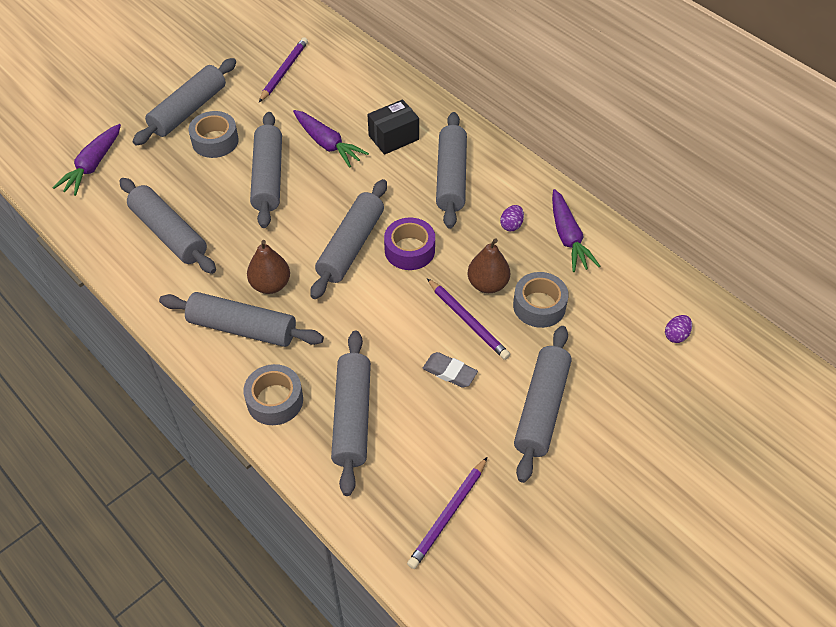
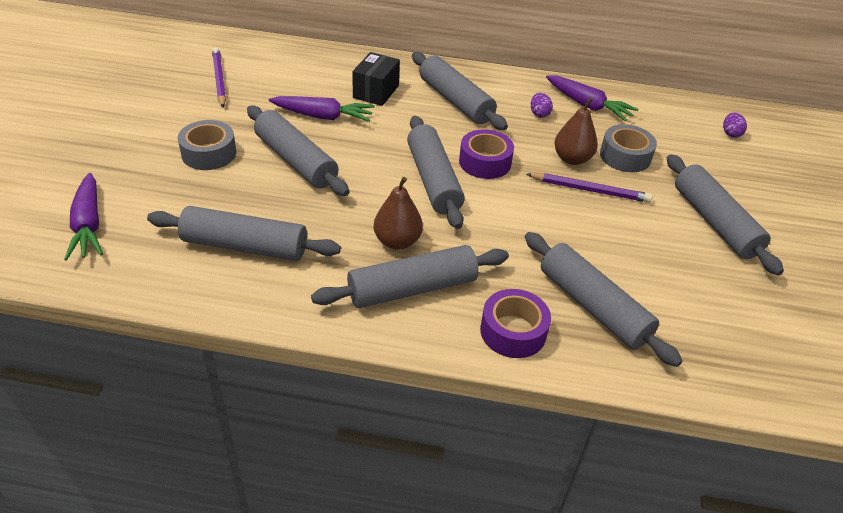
camera: 40 degrees left, 10 degrees down
(189, 110) = (152, 140): grey rolling pin -> none
(275, 400) = (513, 331): grey tape -> purple tape
(448, 515) = (754, 336): purple pencil -> none
(449, 372) = (622, 232): grey eraser -> none

